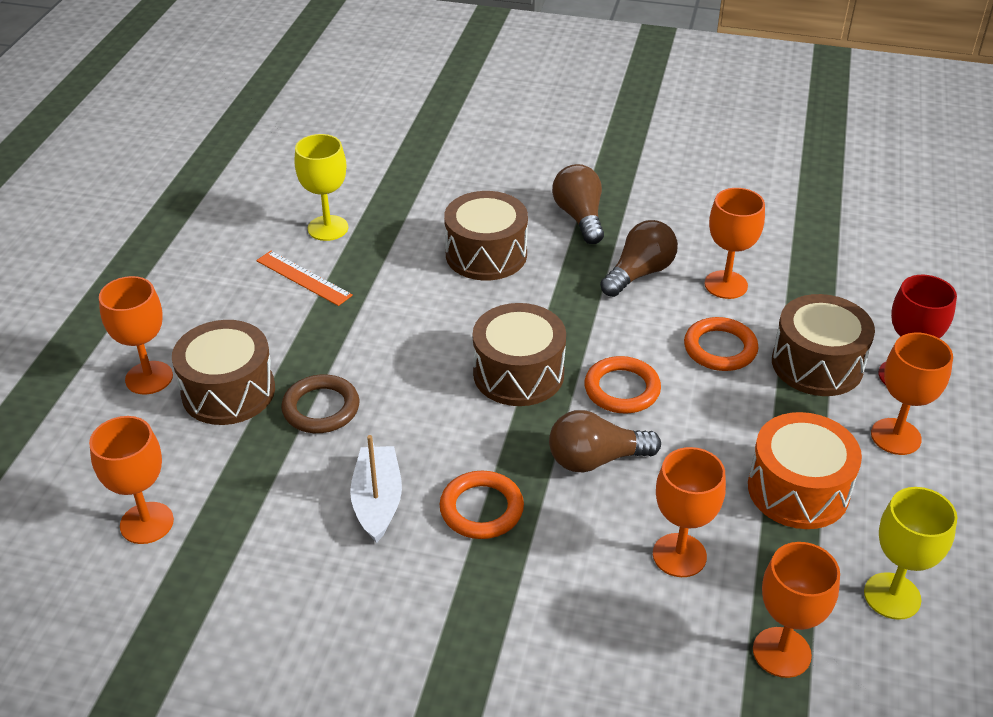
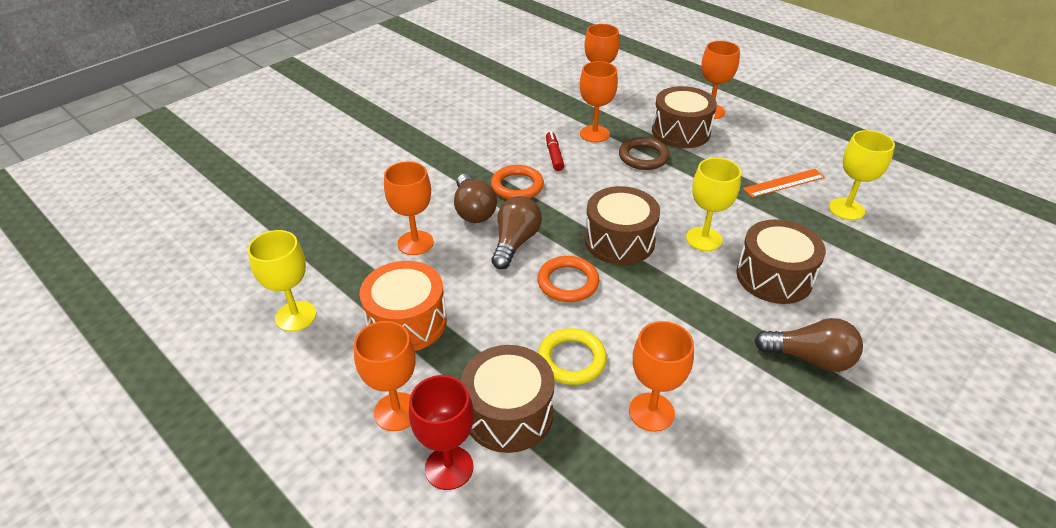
camera: 120 degrees right, 0 degrees up
(377, 501) = (554, 155): white boat -> red marker
(462, 312) = (704, 239): none -> yellow goblet
(639, 273) = (701, 359): brown light bulb -> brown light bulb (473, 210)
(720, 348) = (571, 359): orange ring -> yellow ring
(781, 652) = (320, 250): orange goblet -> orange goblet (594, 134)

